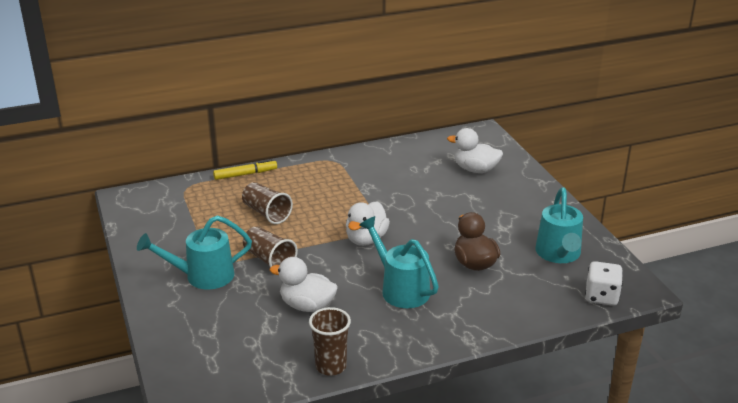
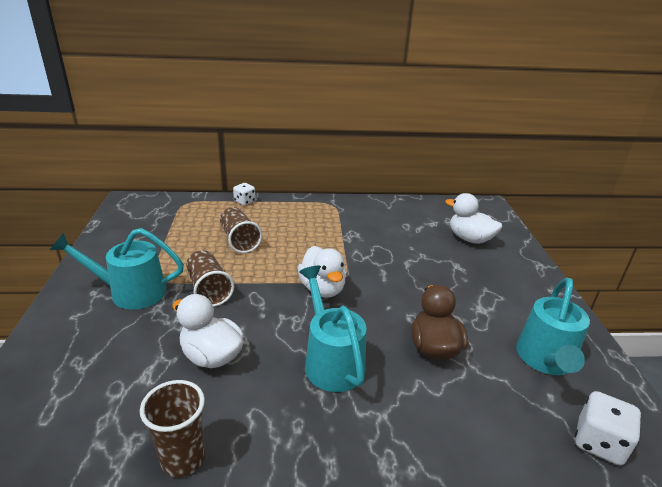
camera: 15 degrees right, 0 degrees up
(245, 174) = (244, 201): yellow marker -> white dice
(366, 239) = (322, 289): white duck -> white duck turned 60 degrees counterclockwise

